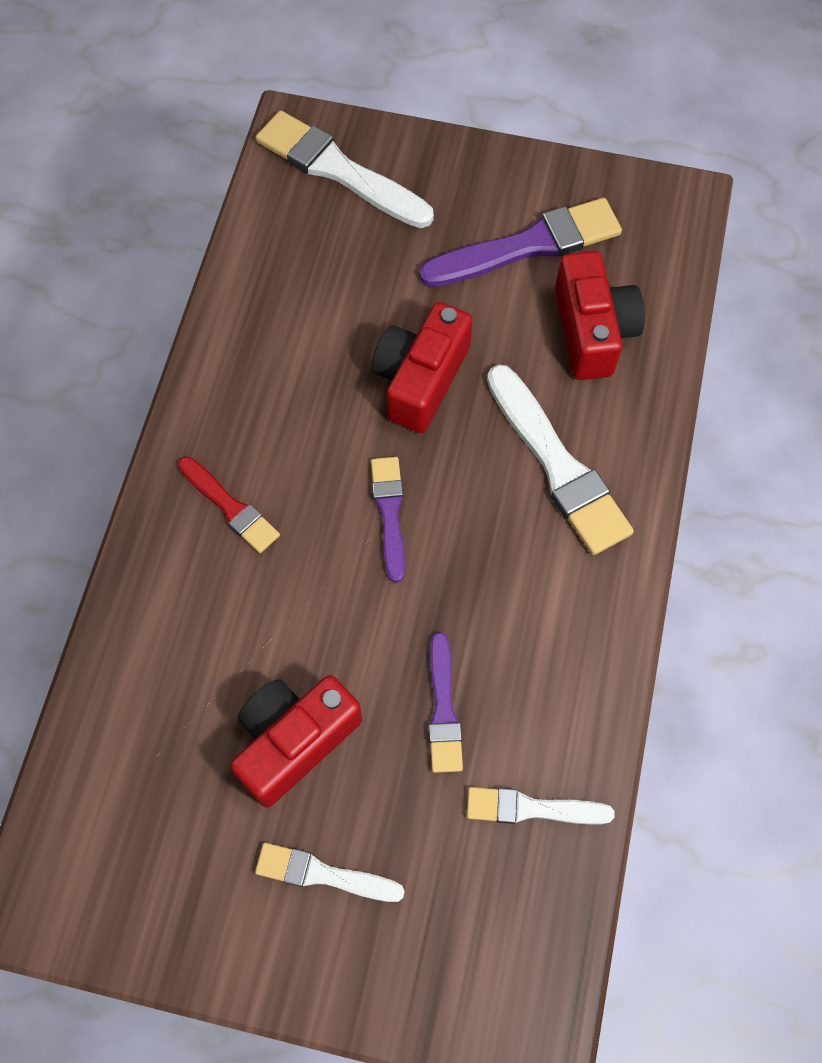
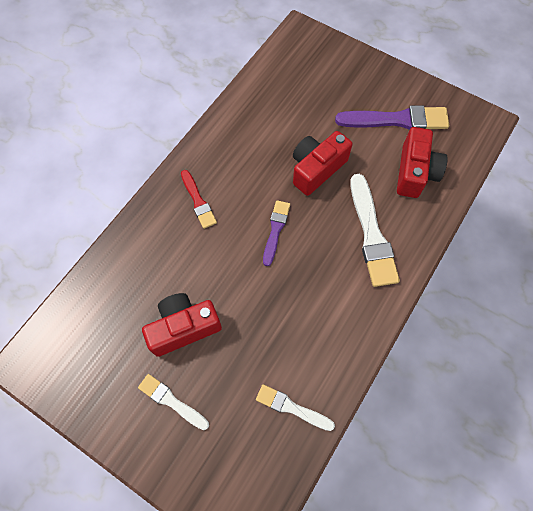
camera: 20 degrees right, 0 degrees up
(339, 170) = (314, 56): white brush -> none
(443, 709) = (265, 339): purple brush -> none

